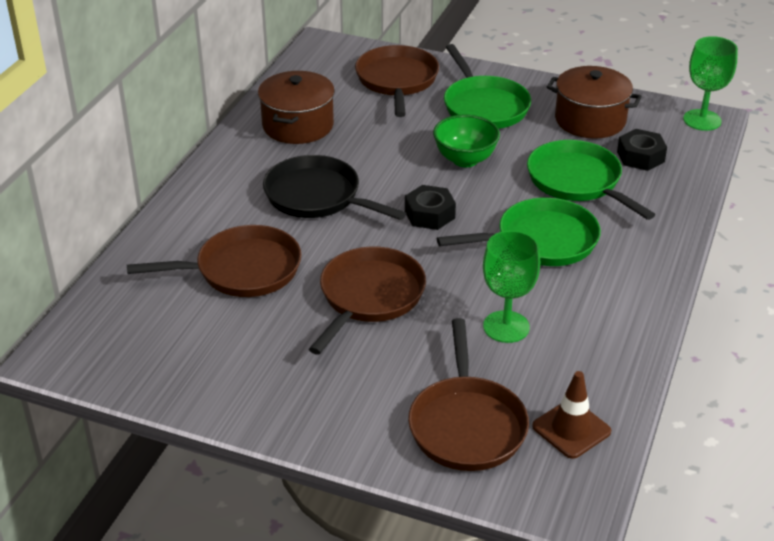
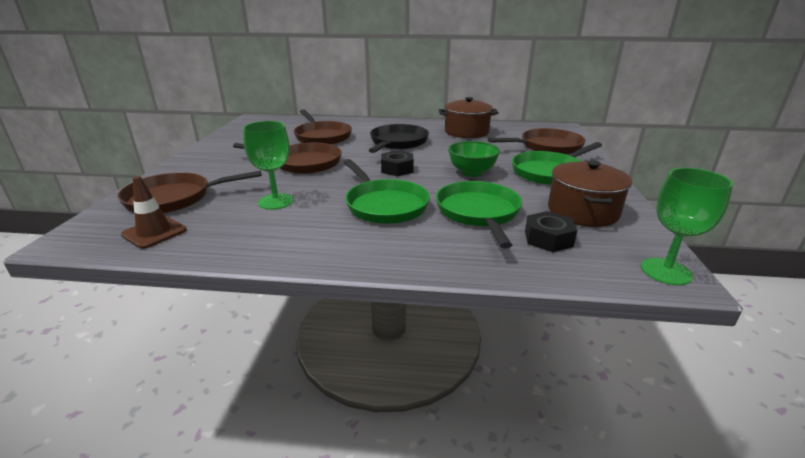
camera: 75 degrees right, 10 degrees down
(577, 181) = (478, 213): green pan -> green pan turned 45 degrees counterclockwise

